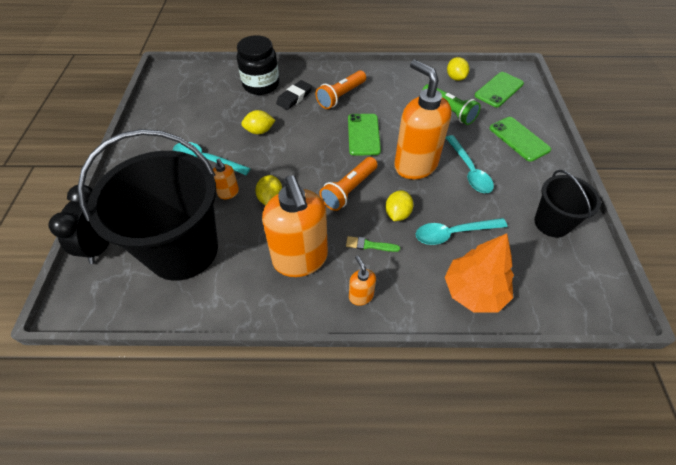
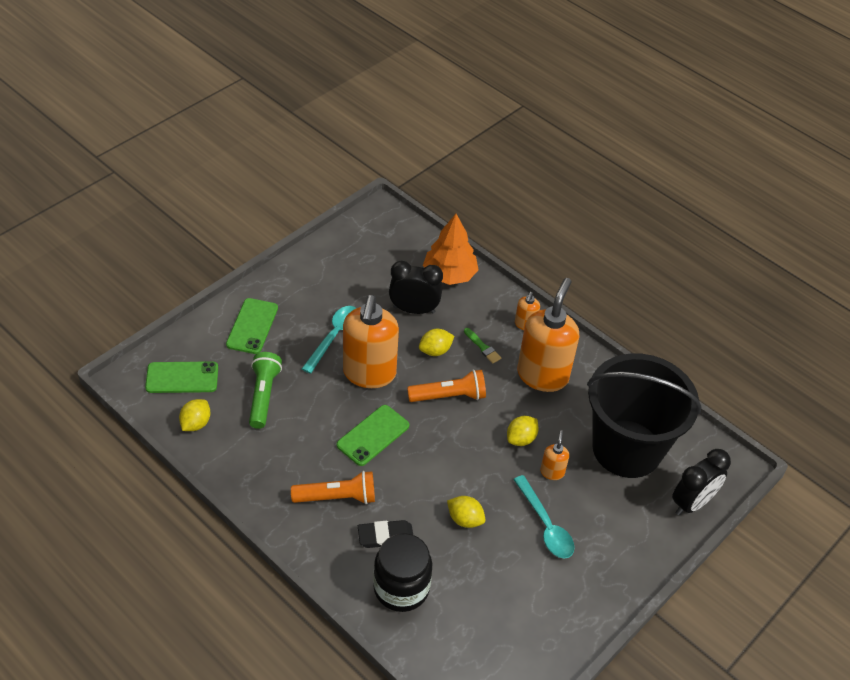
camera: 140 degrees left, 5 degrees down
(453, 233) = (414, 310): turquoise spoon -> black clock
(552, 223) = (338, 265): black bucket -> none

